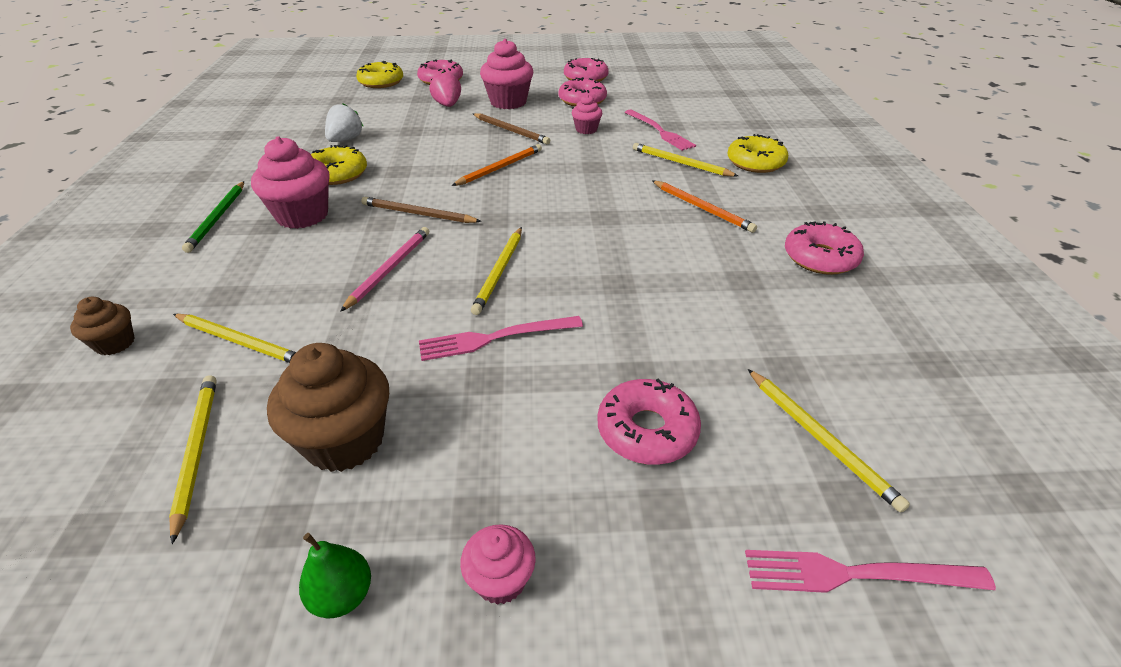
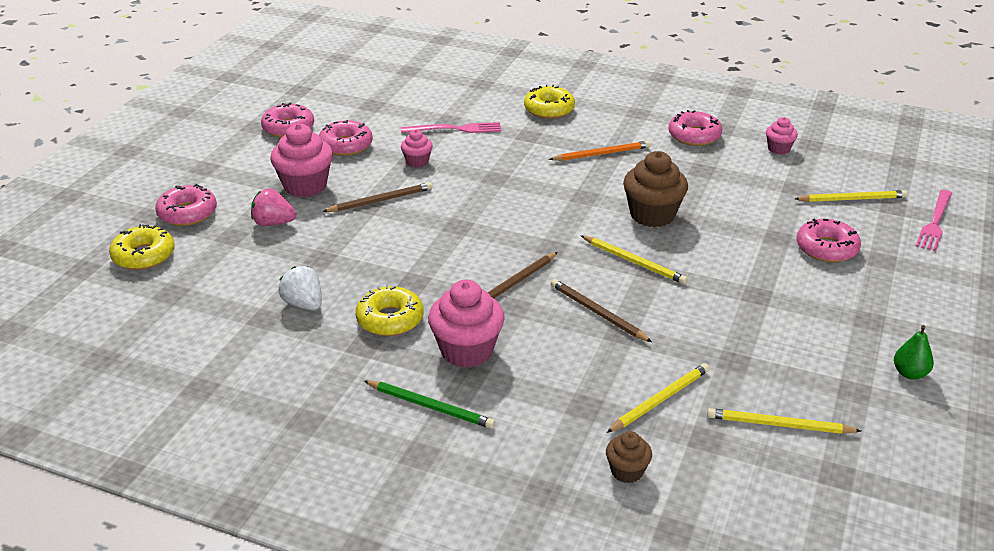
camera: 65 degrees left, 5 degrees down
(345, 441) = (793, 359): brown cupcake -> brown cupcake (652, 215)
(389, 269) = (598, 313): pink pencil -> brown pencil
(495, 338) = (716, 281): pink fork -> none
(499, 168) = (458, 224): orange pencil -> none
(500, 580) = (913, 321): pink cupcake -> pink cupcake (778, 149)
(681, 163) = (523, 139): yellow pencil -> none

